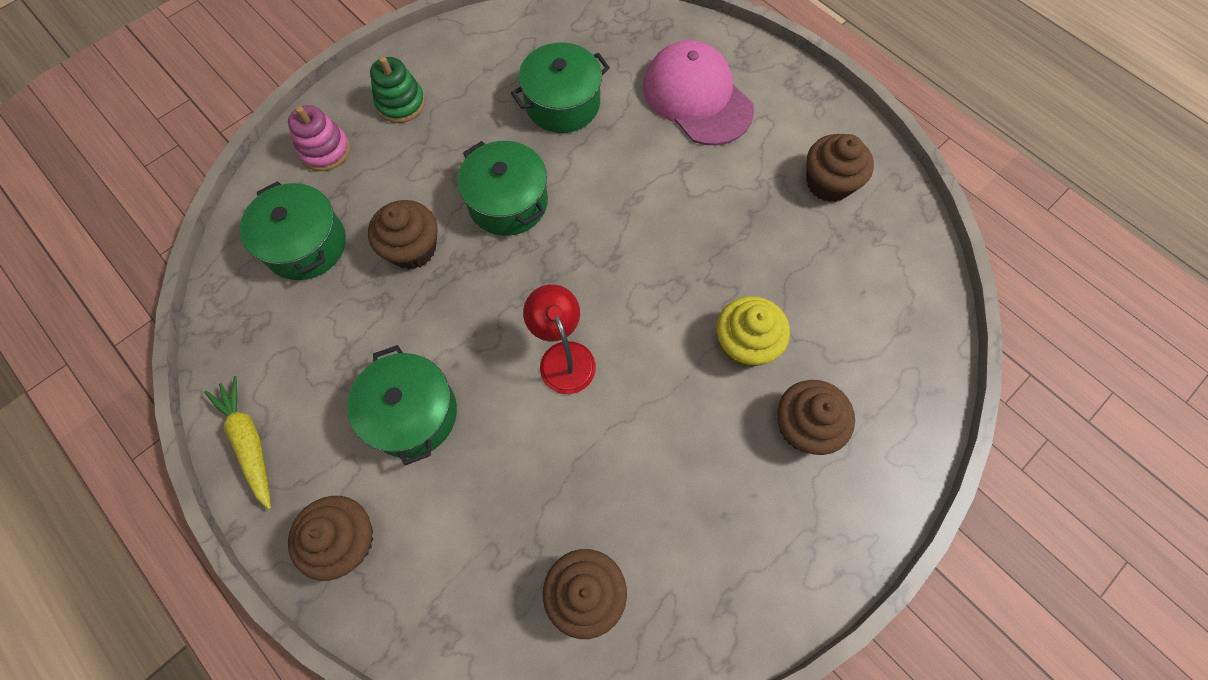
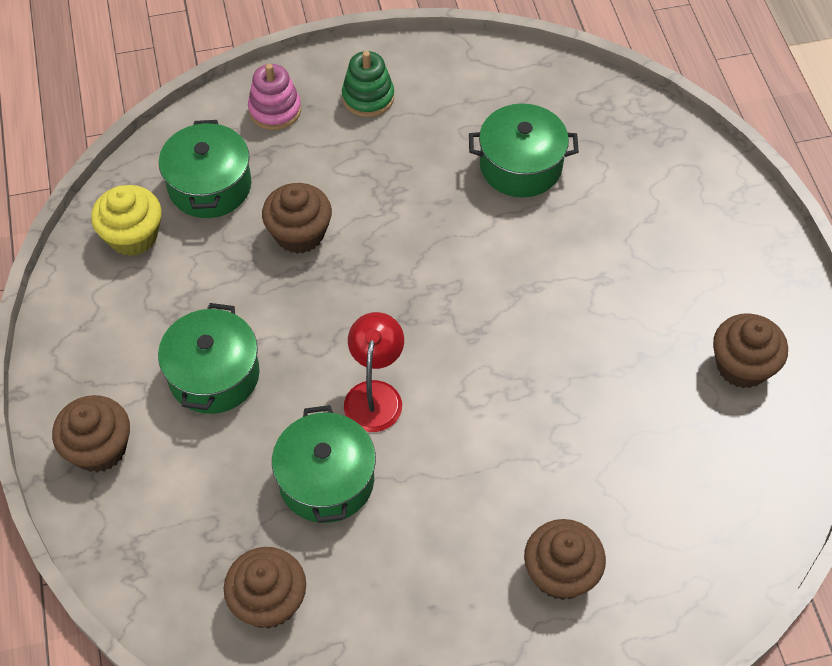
camera: 30 degrees right, 10 degrees down
(249, 442) = (69, 329): yellow carrot -> none
(508, 202) = (411, 233): green pot -> green pot (326, 480)
(697, 97) = (660, 220): pink cap -> none
(745, 343) = (553, 471): yellow cupcake -> yellow cupcake (133, 236)

